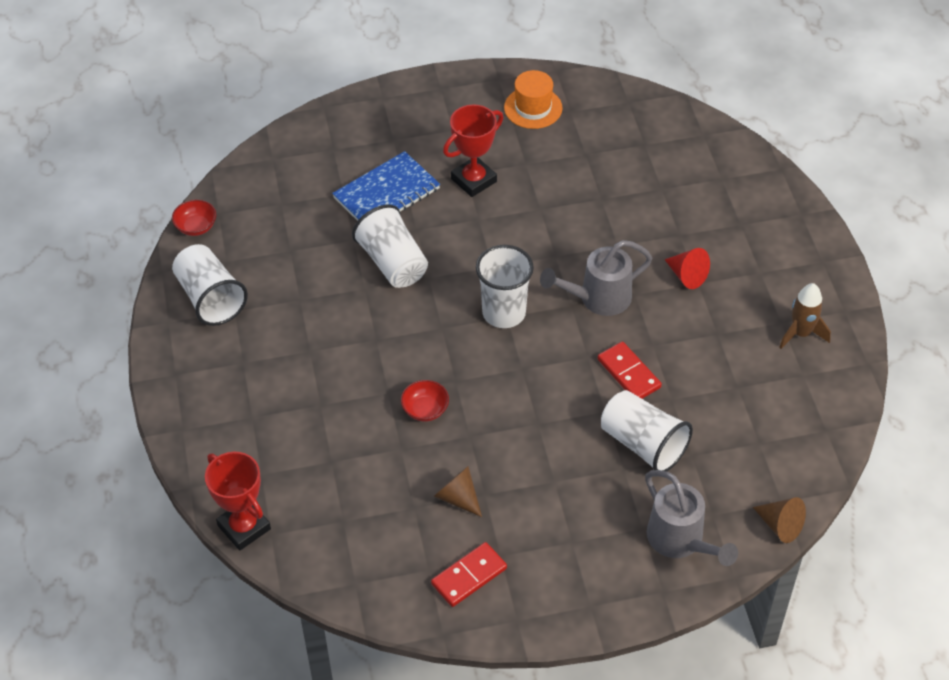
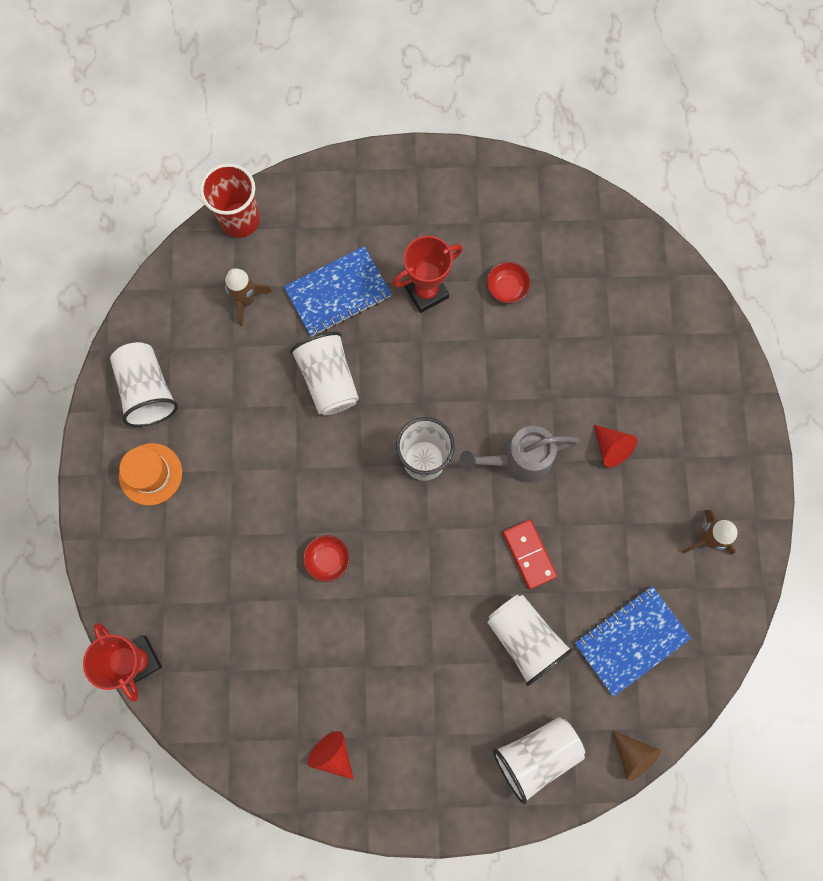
camera: 10 degrees right, 25 degrees up
(196, 227) = (147, 301): red bowl -> red bowl (506, 288)
(277, 151) = (240, 220): none -> red cup
(296, 211) = (246, 300): none -> brown rocket
(457, 497) = (339, 665): brown cone -> none
(469, 576) = (333, 754): red domino -> red cone
(533, 108) = (503, 210): orange hat -> orange hat (150, 474)
(680, 541) = (536, 754): grey watering can -> white cup
(750, 428) = (631, 640): none -> blue notebook

